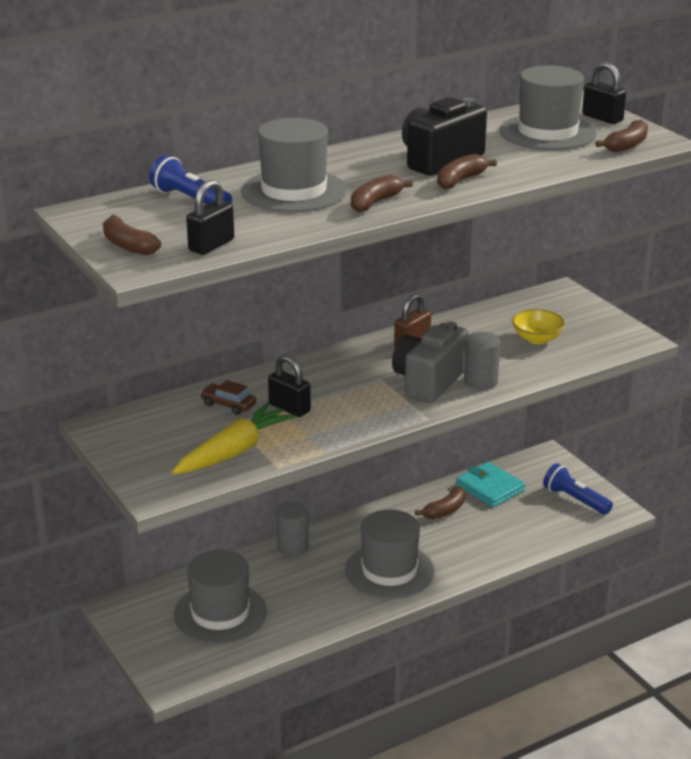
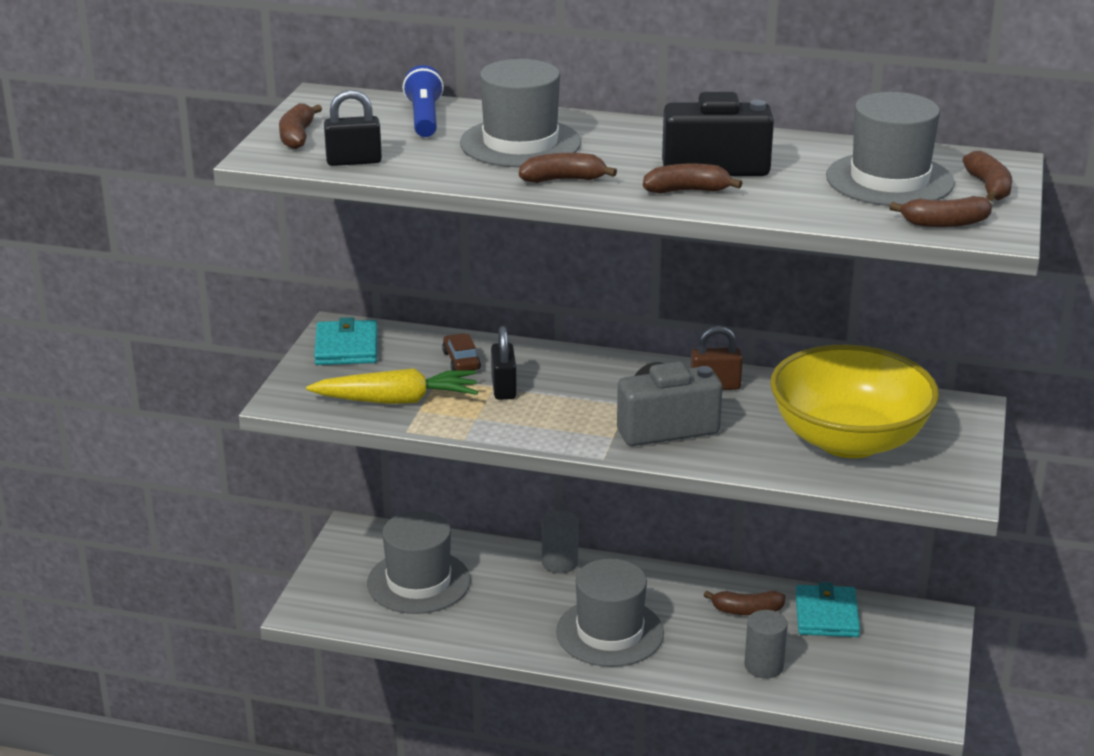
camera: 45 degrees right, 0 degrees up
(130, 435) = (346, 347): none -> turquoise wallet
(480, 382) = (714, 451): grey cylinder -> grey cylinder (764, 666)
(537, 339) = (848, 440): yellow bowl -> yellow bowl, size x2.41
(575, 500) = (899, 676): blue flashlight -> none
(602, 118) = (988, 187): black padlock -> brown banana

